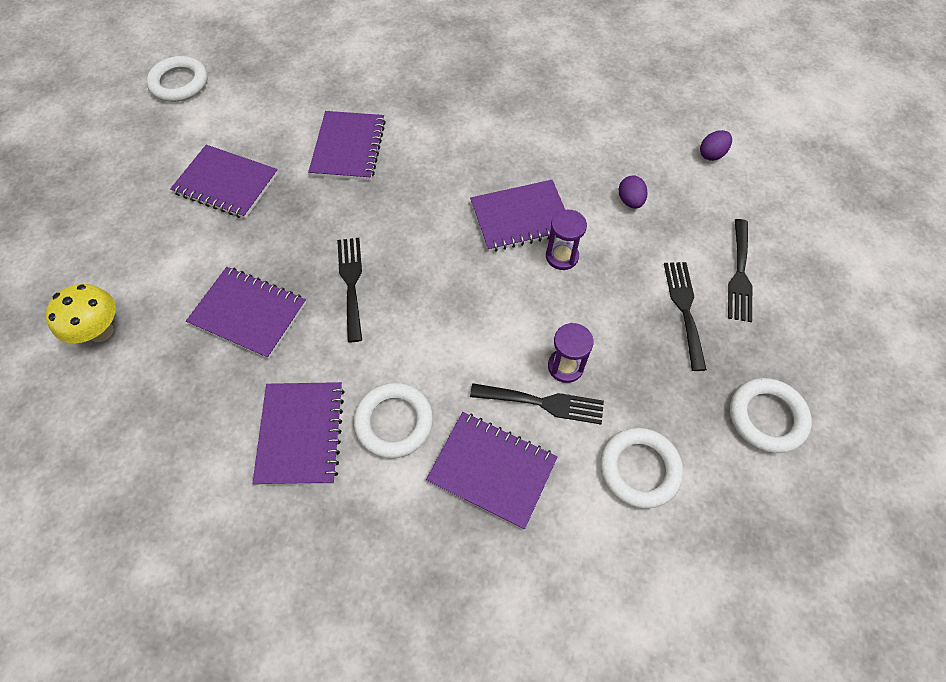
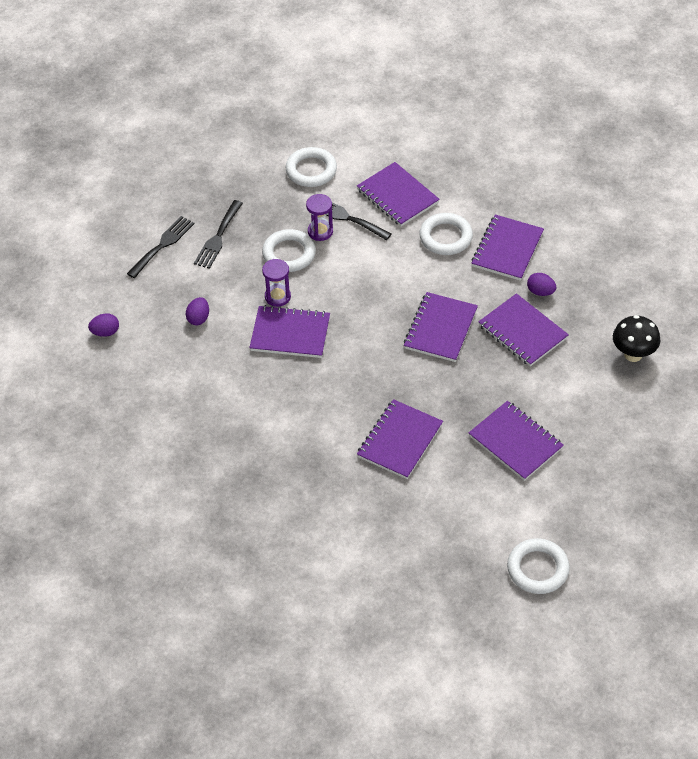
camera: 155 degrees left, 10 degrees down
(101, 331) = (633, 354): yellow mushroom -> black mushroom
(238, 380) = (540, 292): none -> purple egg
(351, 283) = (440, 329): black fork -> purple notebook
(767, 417) = (217, 169): white ring -> white ring (289, 254)

